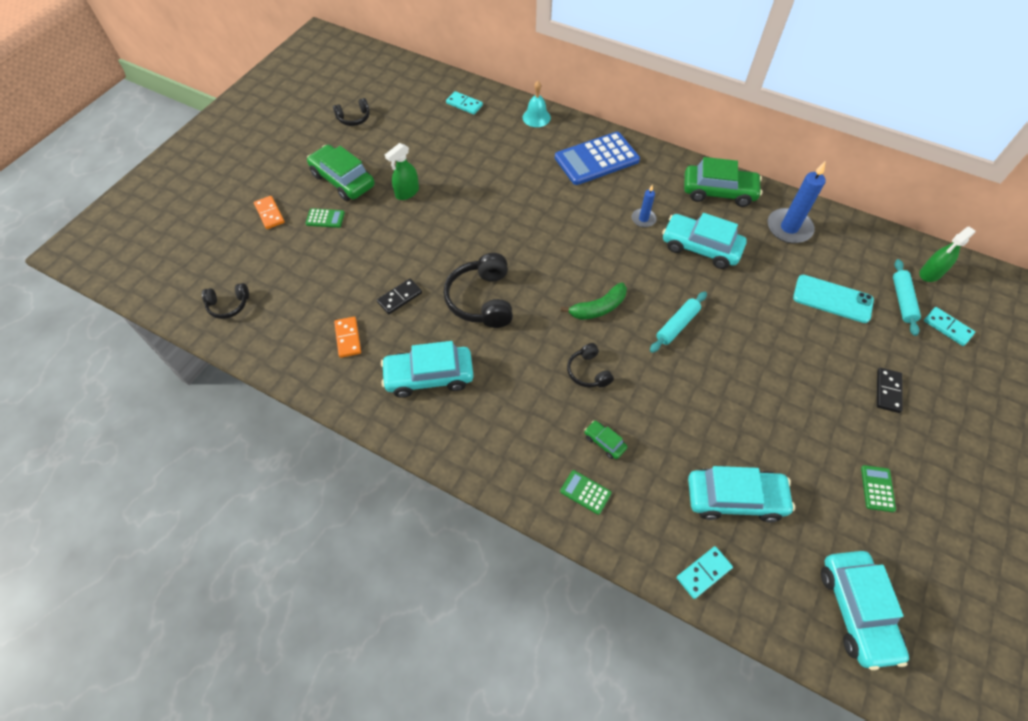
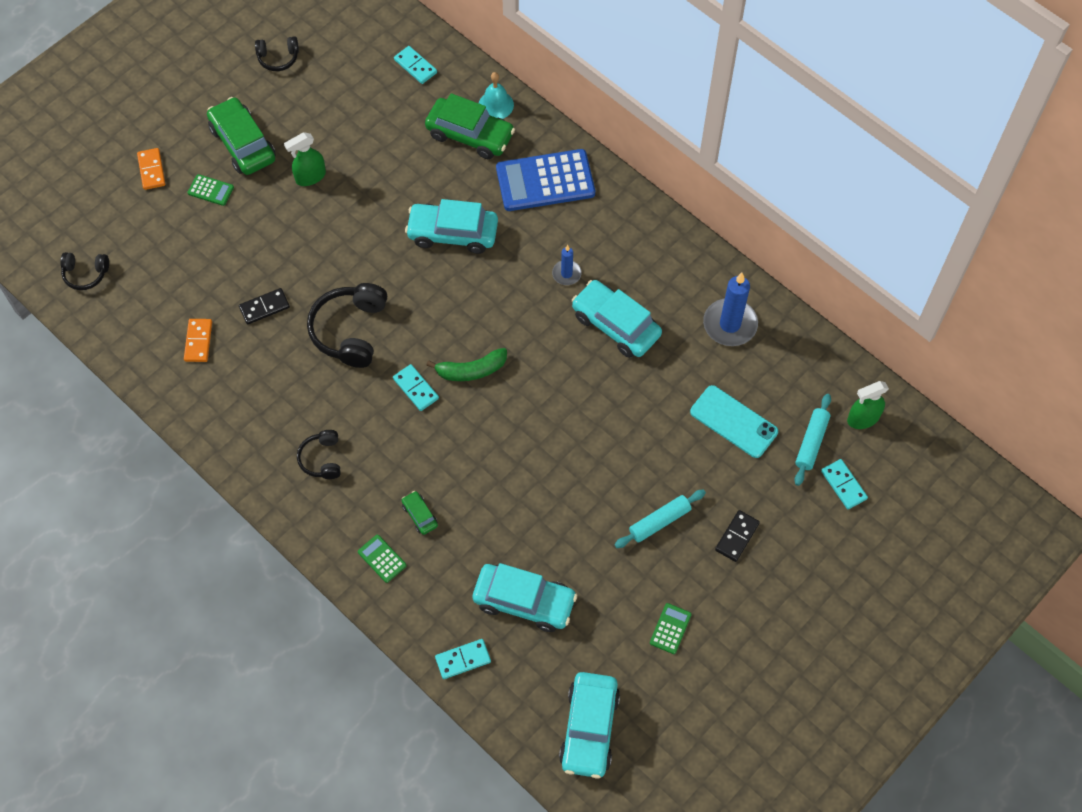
camera: 15 degrees right, 5 degrees up
(429, 376) = (268, 404): turquoise car -> turquoise car (452, 233)
(557, 333) = (416, 388): none -> turquoise domino
(588, 372) = (432, 439): black headphones -> black headphones (322, 459)
(677, 325) = (547, 411): turquoise rolling pin -> turquoise rolling pin (659, 522)
(718, 192) = (670, 258): green car -> green car (470, 135)

